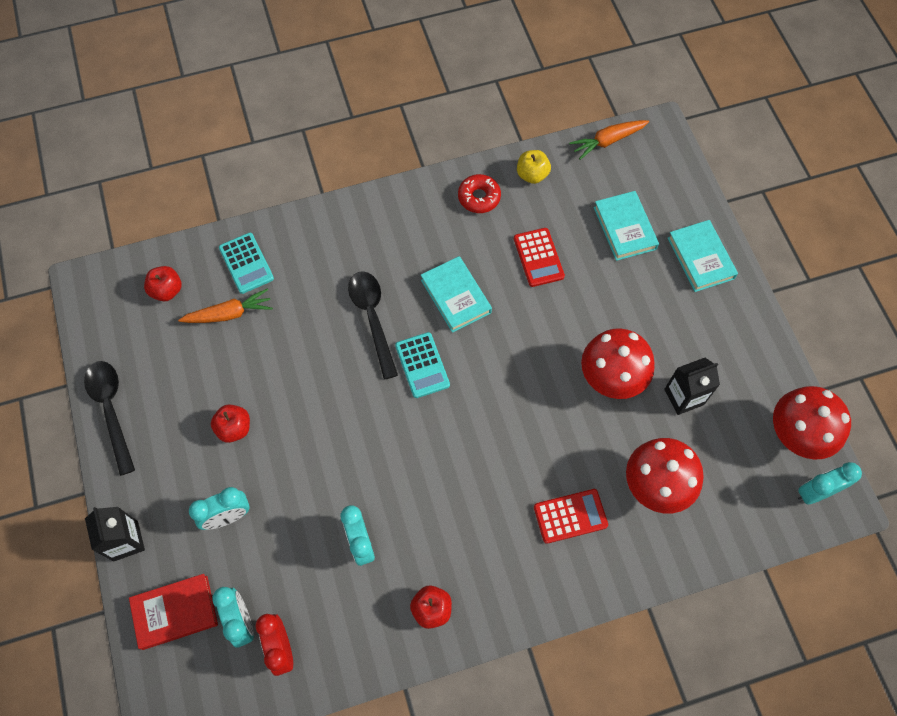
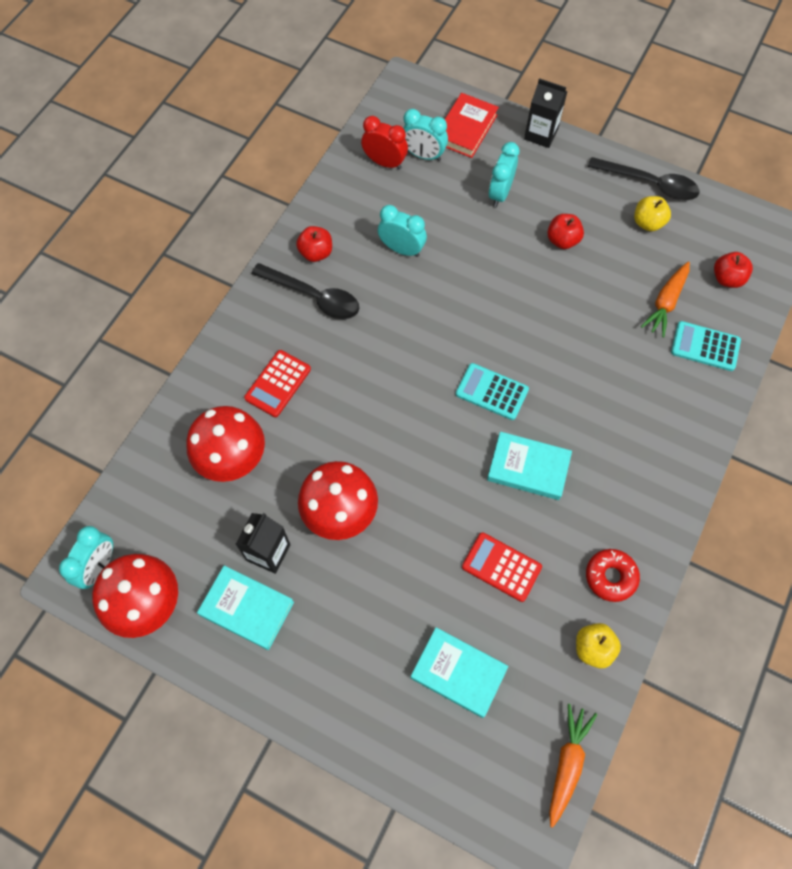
camera: 135 degrees right, 0 degrees up
(157, 381) = (648, 223): none -> yellow apple
(372, 318) = (567, 392): black spoon -> black spoon (314, 297)
(700, 258) = (363, 709): turquoise book -> turquoise book (247, 609)

